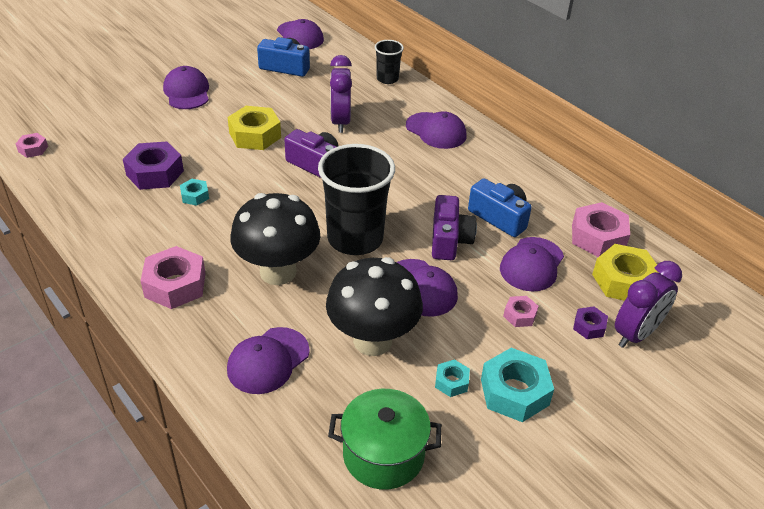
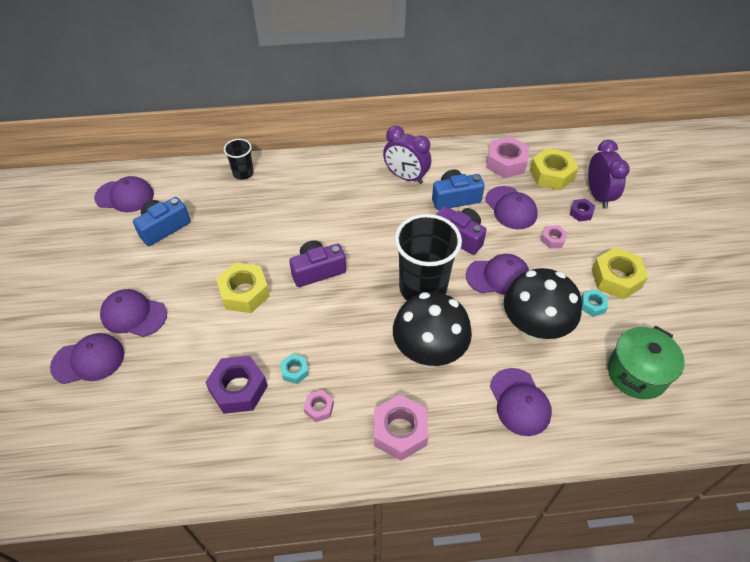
camera: 55 degrees left, 10 degrees up
(33, 149) = (113, 482): pink nut -> pink nut (319, 408)
(340, 122) = (274, 229): purple clock -> purple clock (406, 177)
(436, 131) = (334, 180): purple cap -> purple cap (88, 360)
(514, 392) = (616, 278): turquoise nut -> yellow nut

